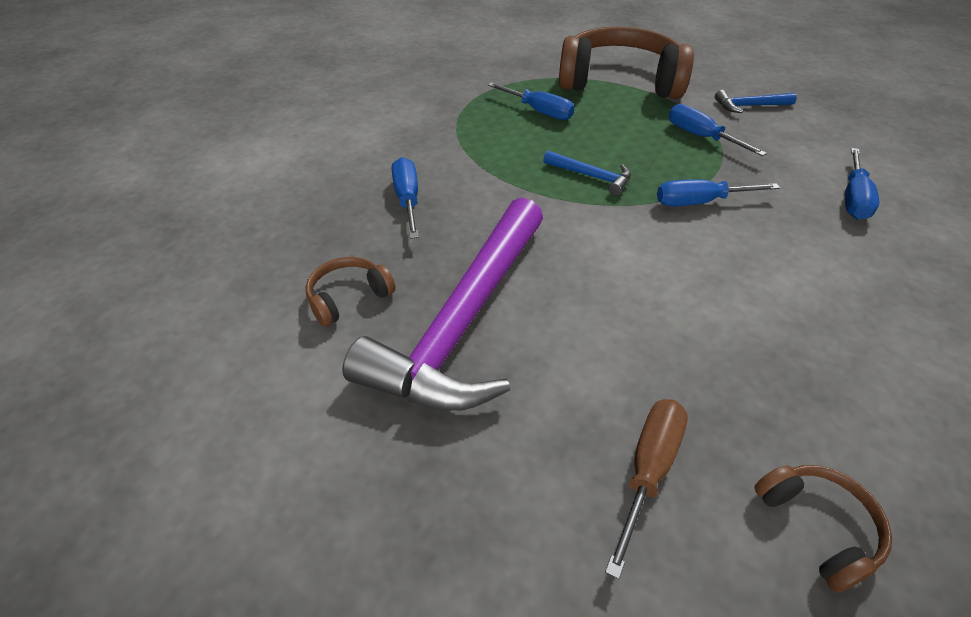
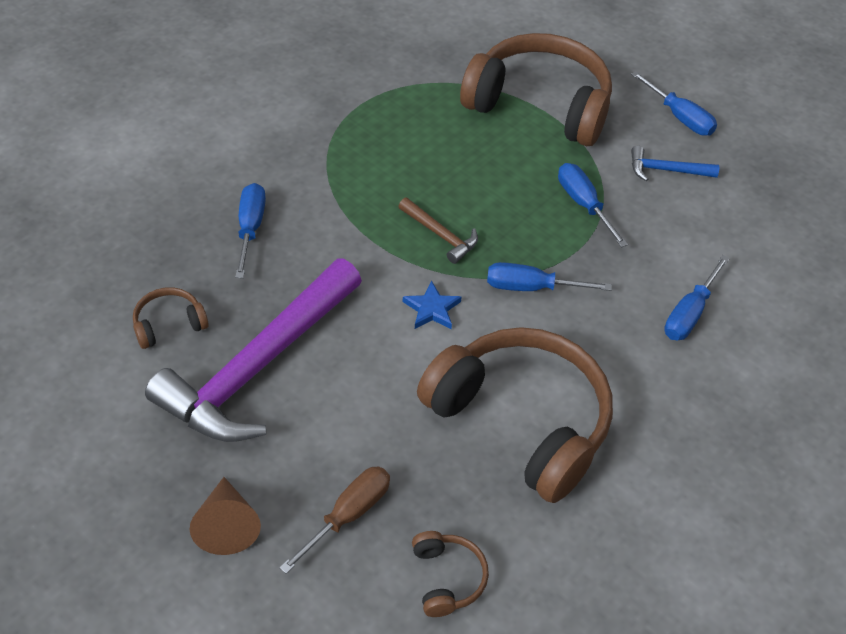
camera: 10 degrees right, 5 degrees up
(499, 523) = (227, 525): none -> brown cone
(538, 111) = (426, 134): blue screwdriver -> blue screwdriver (679, 117)
(591, 176) = (440, 235): blue hammer -> brown hammer
(618, 235) = (432, 309): none -> blue star
(773, 320) = (521, 421): none -> brown headphones

